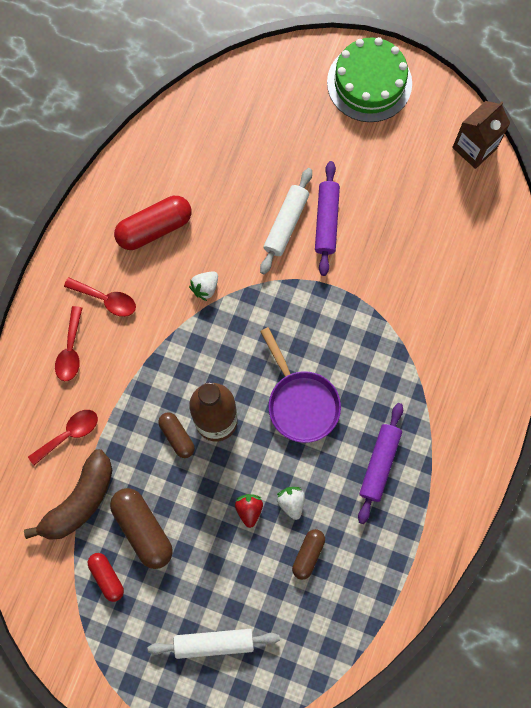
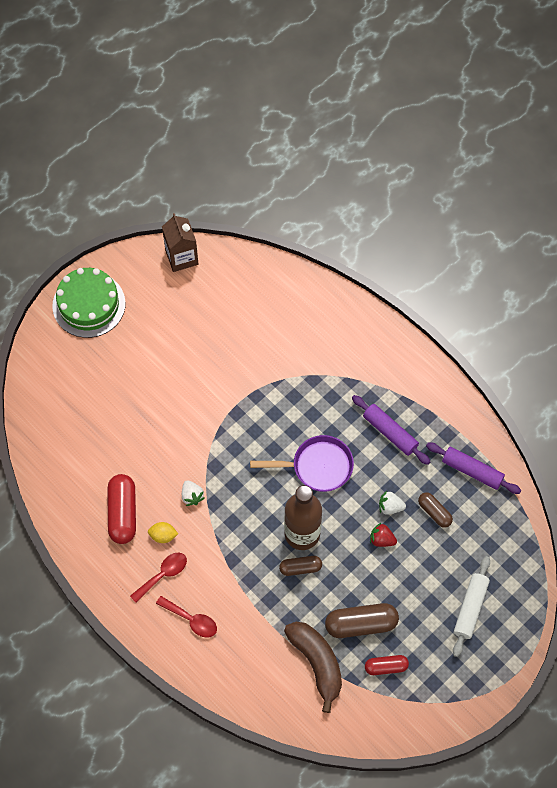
camera: 65 degrees left, 10 degrees down
(69, 434) = (259, 649): red spoon -> none
(148, 279) = (163, 536): none -> yellow lemon
(286, 224) = (171, 414): white rolling pin -> none
(326, 221) = (184, 385): purple rolling pin -> purple rolling pin (472, 471)

